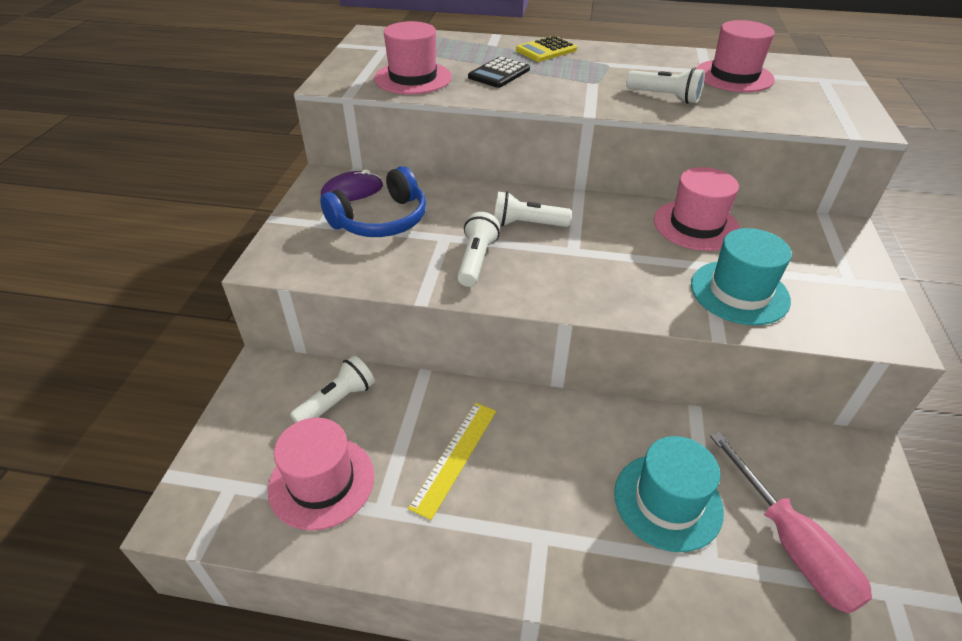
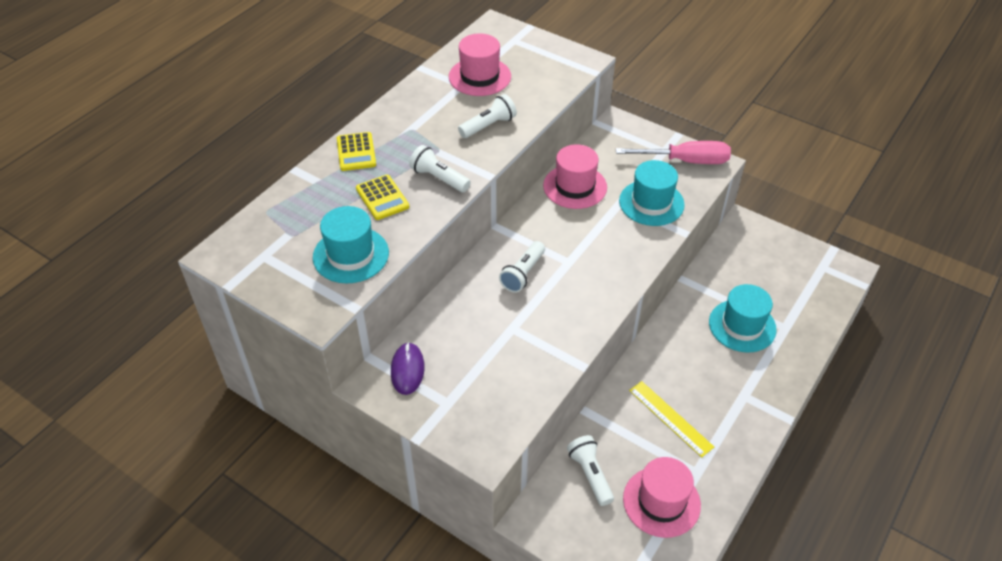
camera: 65 degrees left, 5 degrees up
(381, 220) = (465, 361): blue headphones -> none
(413, 78) = (351, 255): pink hat -> turquoise hat
(476, 260) = (551, 319): white flashlight -> white flashlight (439, 178)
(499, 73) = (382, 198): black calculator -> yellow calculator
(791, 544) = (785, 288): pink screwdriver -> pink screwdriver (685, 161)

